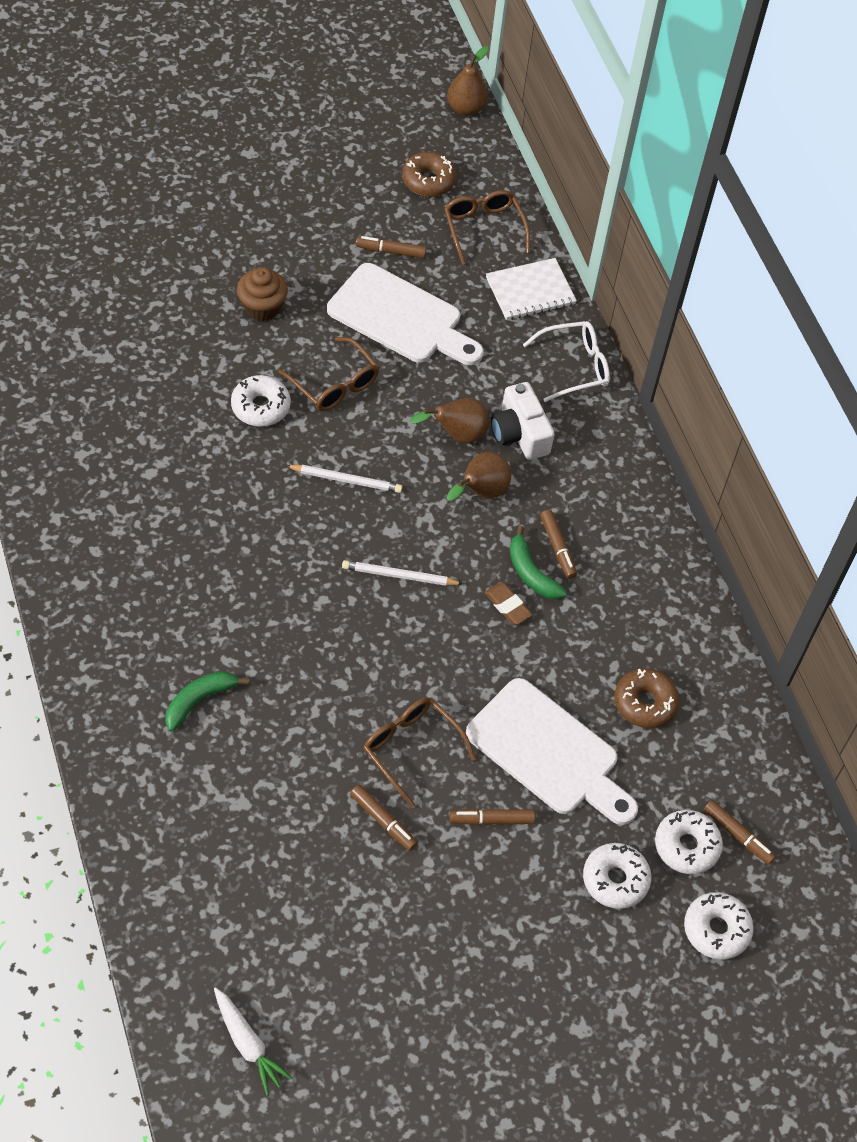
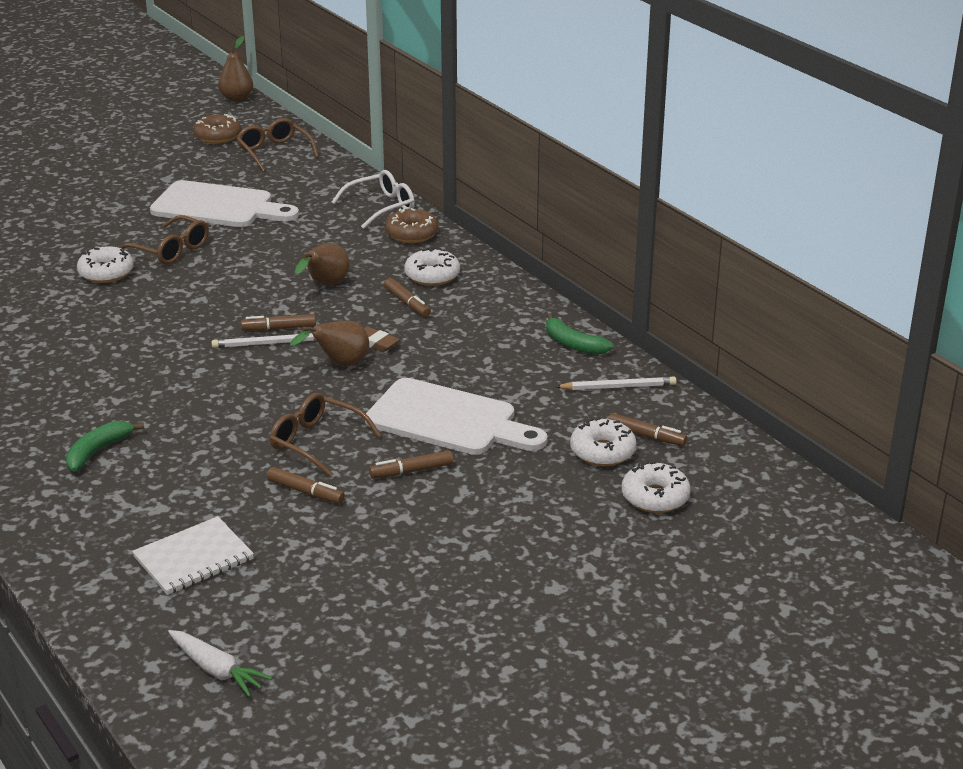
camera: 10 degrees left, 25 degrees down
(262, 307) = (91, 221): brown cupcake -> none
(346, 480) = (199, 299): white pencil -> white pencil (618, 387)
(390, 251) = (197, 175): brown marker -> brown marker (279, 328)
(457, 435) = (292, 258): brown pear -> brown pear (340, 364)
(519, 433) = (347, 249): white camera -> none
(530, 291) = (327, 176): white notebook -> white notebook (193, 558)
(531, 573) = (389, 321): green banana -> green banana (573, 344)
(615, 879) = (545, 485): white donut -> white donut (432, 275)
(644, 703) = (524, 375): brown donut -> brown donut (411, 234)

